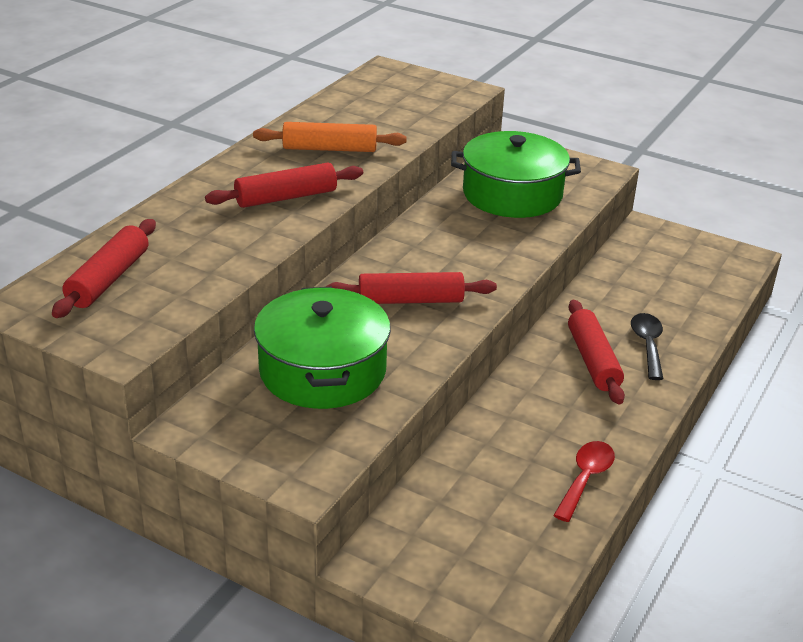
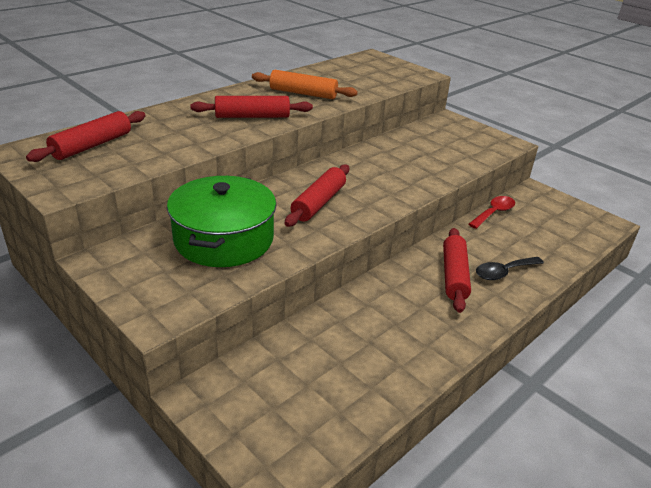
camera: 15 degrees right, 0 degrees up
(410, 300) = (318, 203): red rolling pin -> red rolling pin turned 75 degrees counterclockwise
(512, 194) = (433, 147): green pot -> none
(585, 479) = (407, 367): red spoon -> red spoon (494, 213)
(647, 345) = (503, 272): black spoon -> black spoon turned 135 degrees counterclockwise

